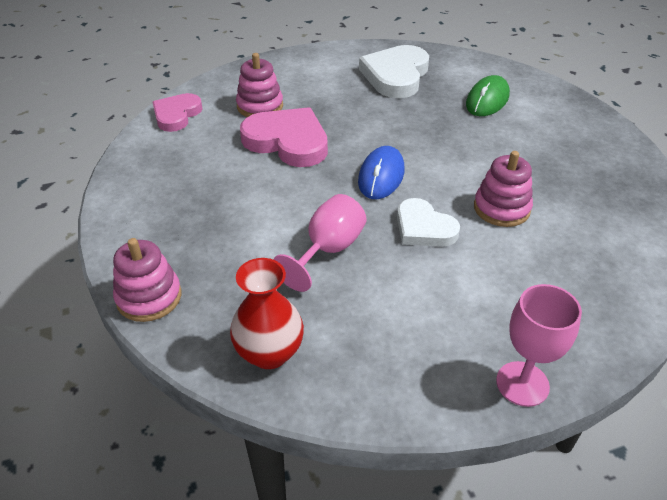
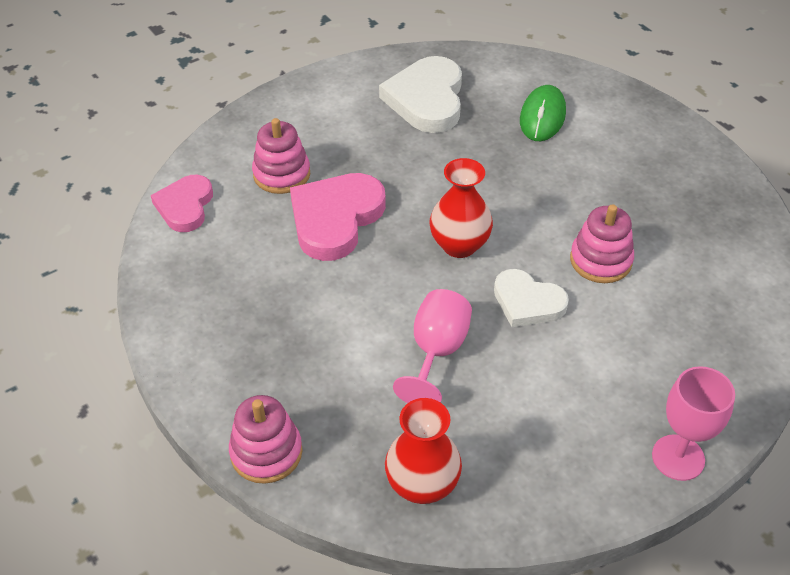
camera: 15 degrees left, 5 degrees up
(287, 141) = (335, 219): pink heart -> pink heart turned 75 degrees counterclockwise
(381, 176) = (459, 245): blue mouse -> red vase

